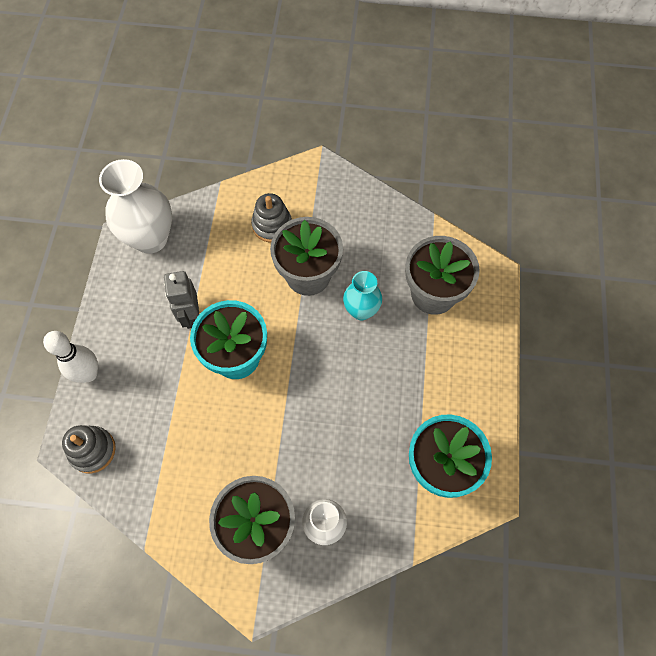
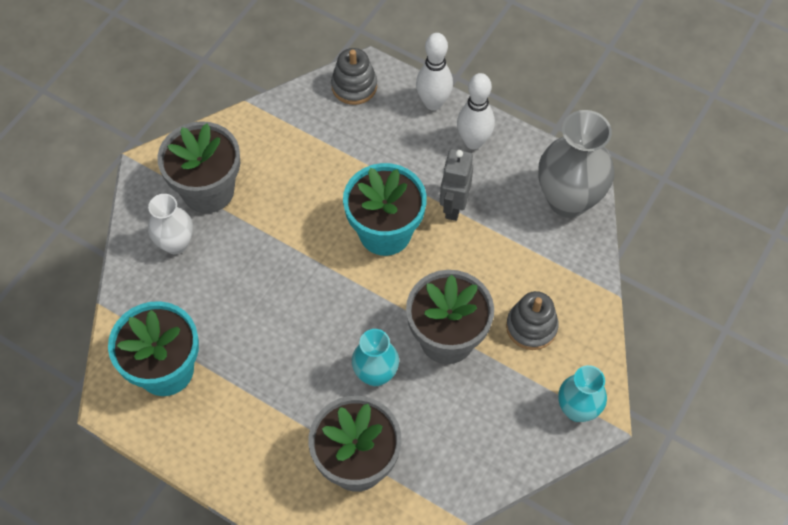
camera: 115 degrees right, 5 degrees down
(119, 326) = (473, 142): none -> white bowling pin
(150, 238) = (568, 200): white vase -> grey vase
(190, 316) = (453, 207): grey robot -> grey robot turned 90 degrees counterclockwise
(321, 178) = (577, 409): none -> turquoise vase

